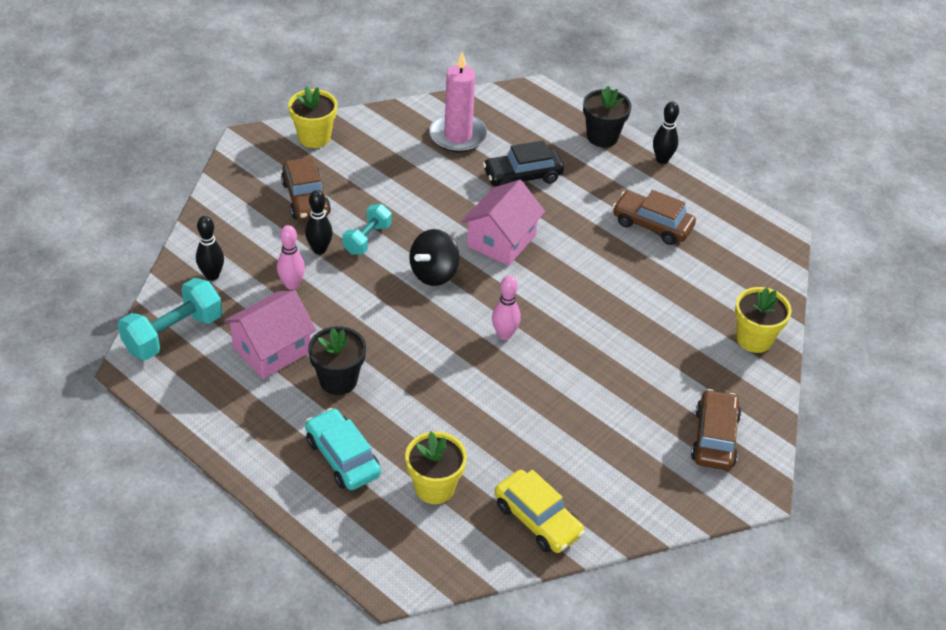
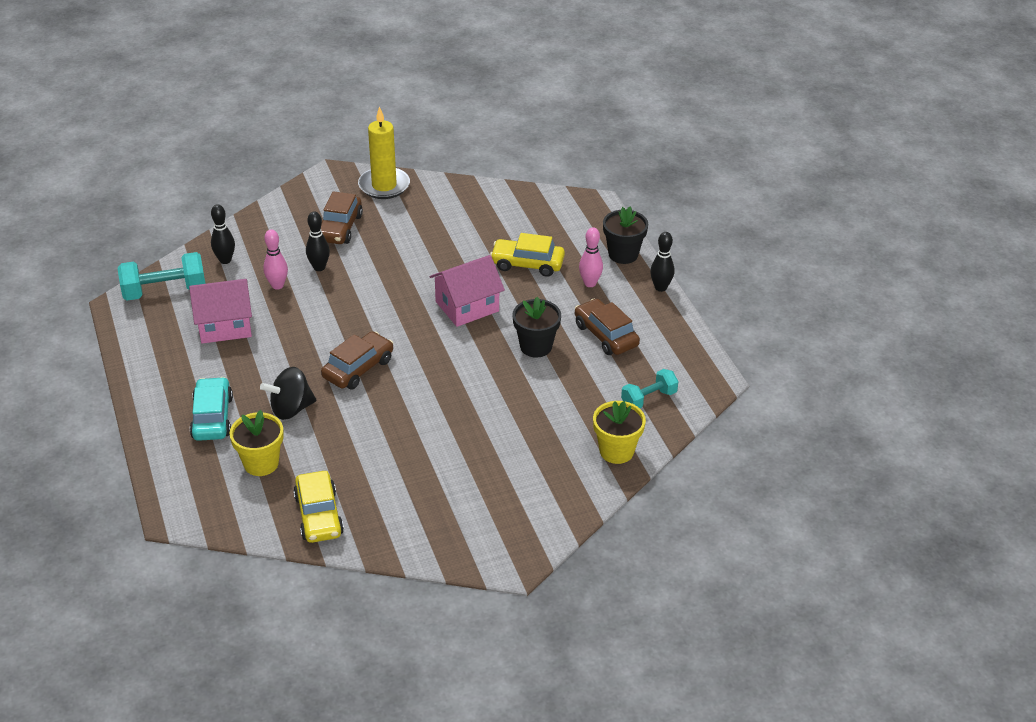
camera: 30 degrees right, 5 degrees down
(314, 137) = (384, 186): yellow flower pot -> yellow candle
(338, 380) = (254, 363): black flower pot -> black flower pot (536, 346)
(367, 239) = (362, 271): turquoise dumbbell -> turquoise dumbbell (648, 399)
(434, 273) = (392, 313): black spinning top -> black spinning top (291, 409)
(458, 136) = (500, 218): pink candle -> none
(504, 334) = (409, 375): pink bowling pin -> pink bowling pin (590, 283)
(522, 176) = (527, 264): black car -> yellow car
(714, 438) = (514, 512): brown car -> brown car (358, 368)

